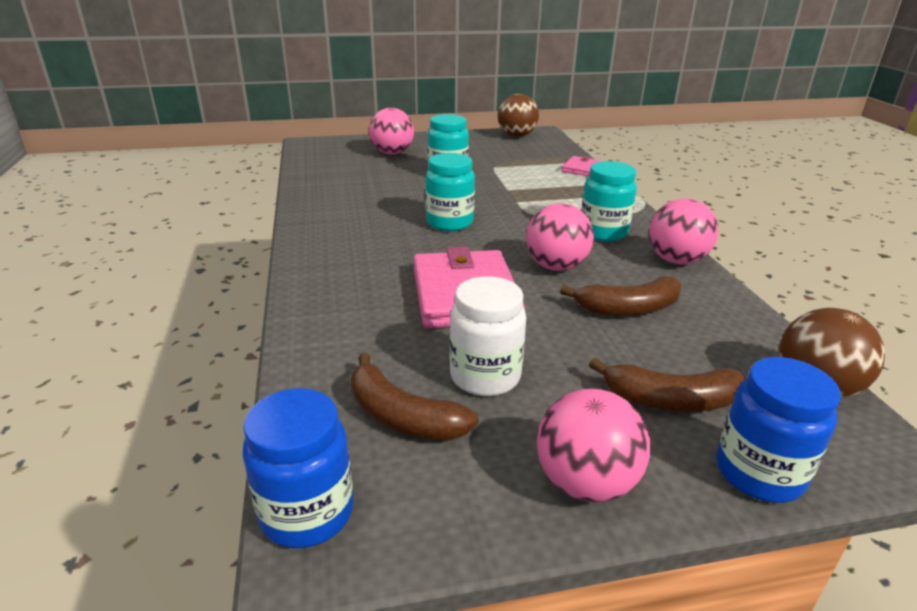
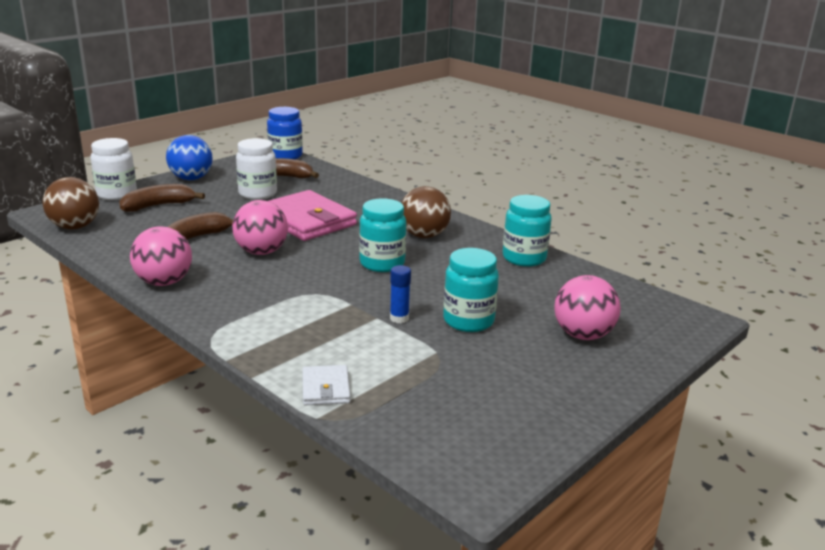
camera: 145 degrees right, 5 degrees down
(492, 186) = (399, 318): none -> blue glue stick
(516, 135) = (500, 451): brown ball -> brown ball (424, 235)
(580, 168) = (326, 388): pink wallet -> white wallet
(585, 482) = (191, 178): pink ball -> blue ball
(603, 232) = (240, 292): turquoise jar -> turquoise jar (524, 258)
(759, 473) = (116, 194): blue jar -> white jar

